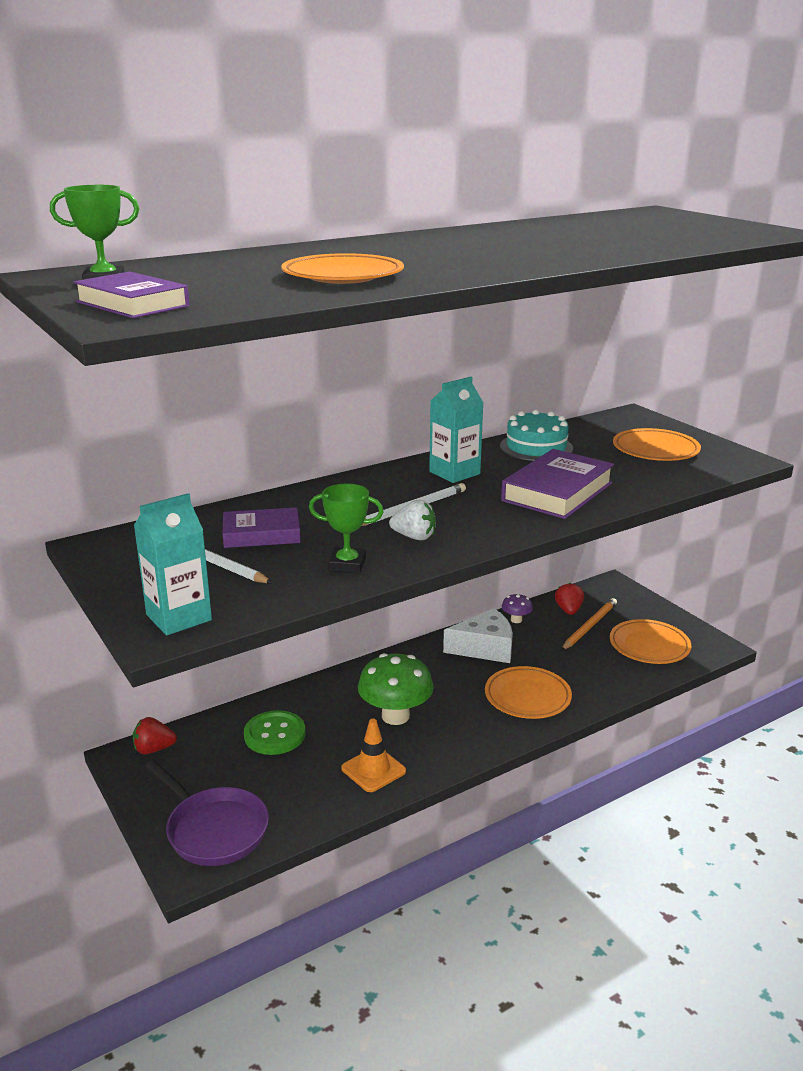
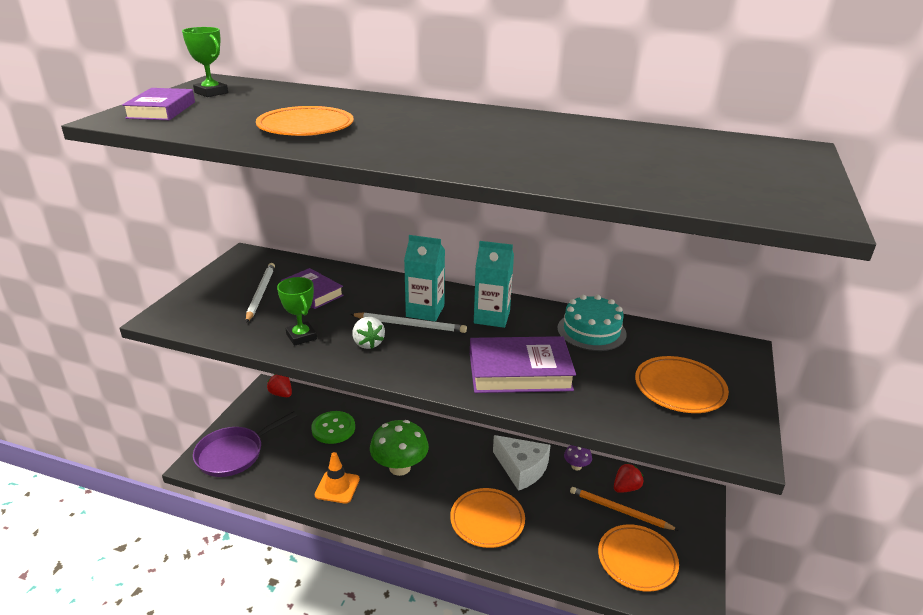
camera: 50 degrees right, 5 degrees up
(179, 617) = (186, 314): turquoise carton -> turquoise carton (425, 311)
(214, 829) = (234, 454): purple pan -> purple pan turned 45 degrees clockwise
(589, 626) = (619, 510): orange pencil -> orange pencil turned 150 degrees counterclockwise

